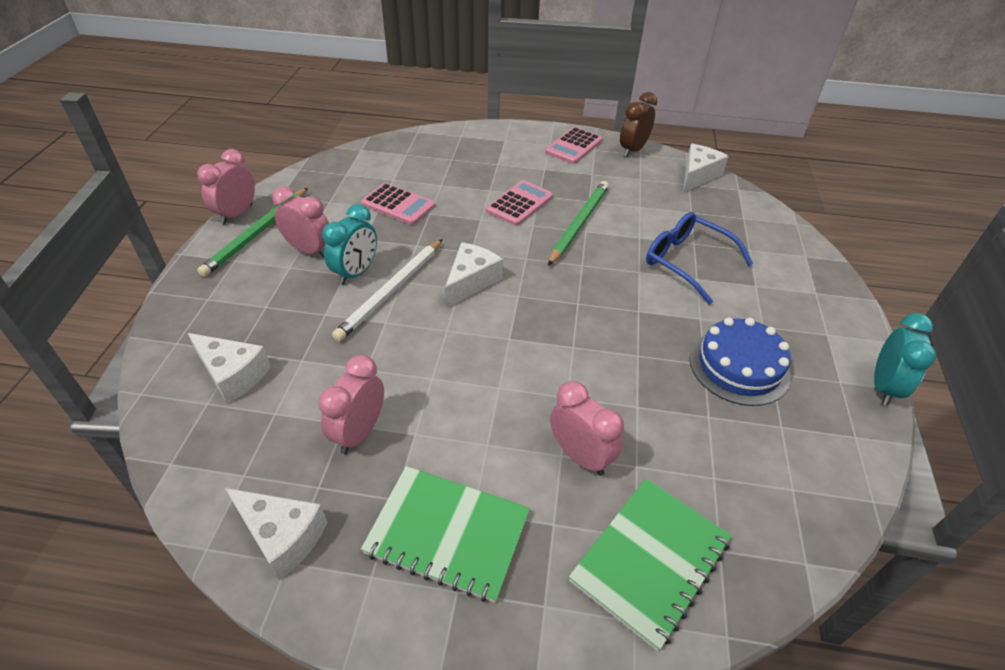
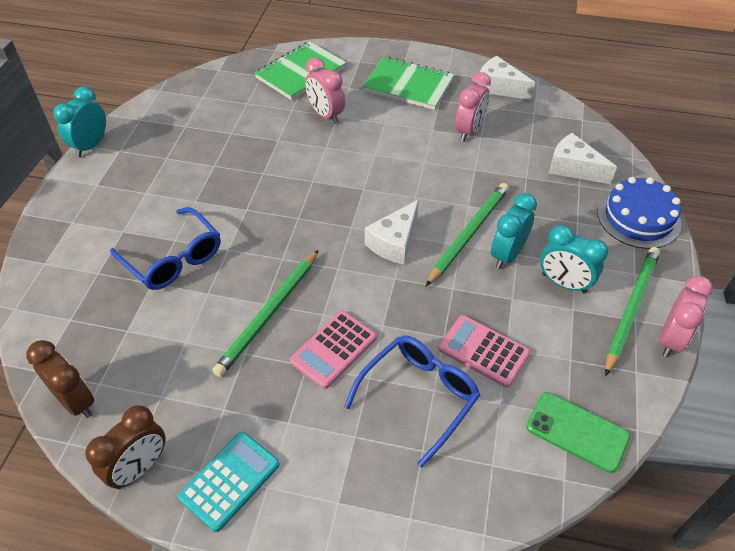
camera: 175 degrees left, 5 degrees up
(309, 250) = (564, 283): pink clock -> turquoise clock
(343, 167) = (577, 432): none -> green phone
(391, 291) = (468, 234): white pencil -> green pencil
(452, 181) = (419, 396): none -> blue glasses
(573, 146) = (230, 480): pink calculator -> turquoise calculator
(697, 175) = (76, 401): white cheese -> brown clock
(739, 366) = (188, 162): blue cake -> blue cake (638, 218)

